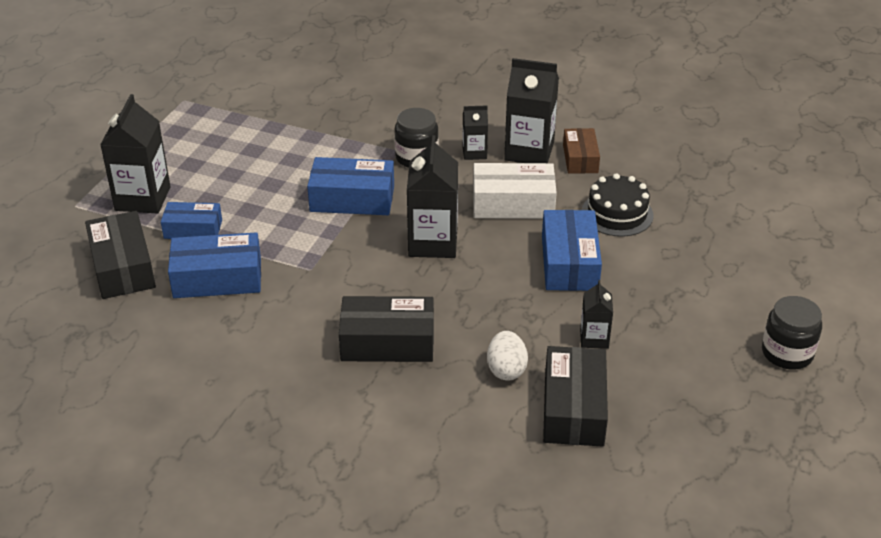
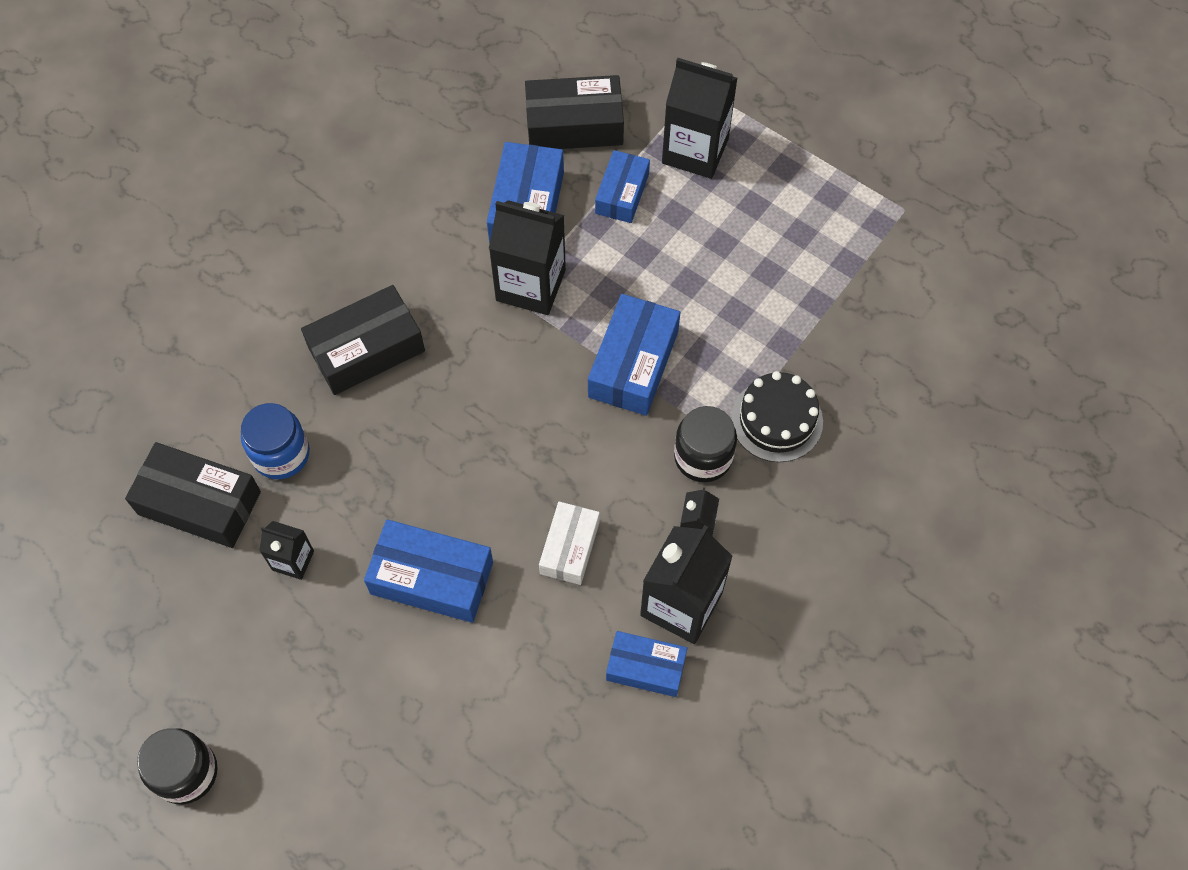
camera: 105 degrees right, 25 degrees up
(387, 342) = (366, 349): black box -> black box turned 45 degrees clockwise
(433, 243) = (520, 434): black carton -> black carton (530, 285)
(506, 370) = (281, 454): white egg -> blue jar
(513, 203) = (569, 548): white box -> white box, size x0.65
(580, 159) = (646, 667): brown box -> blue box
(617, 214) = (509, 672): black cake -> black cake (777, 420)

